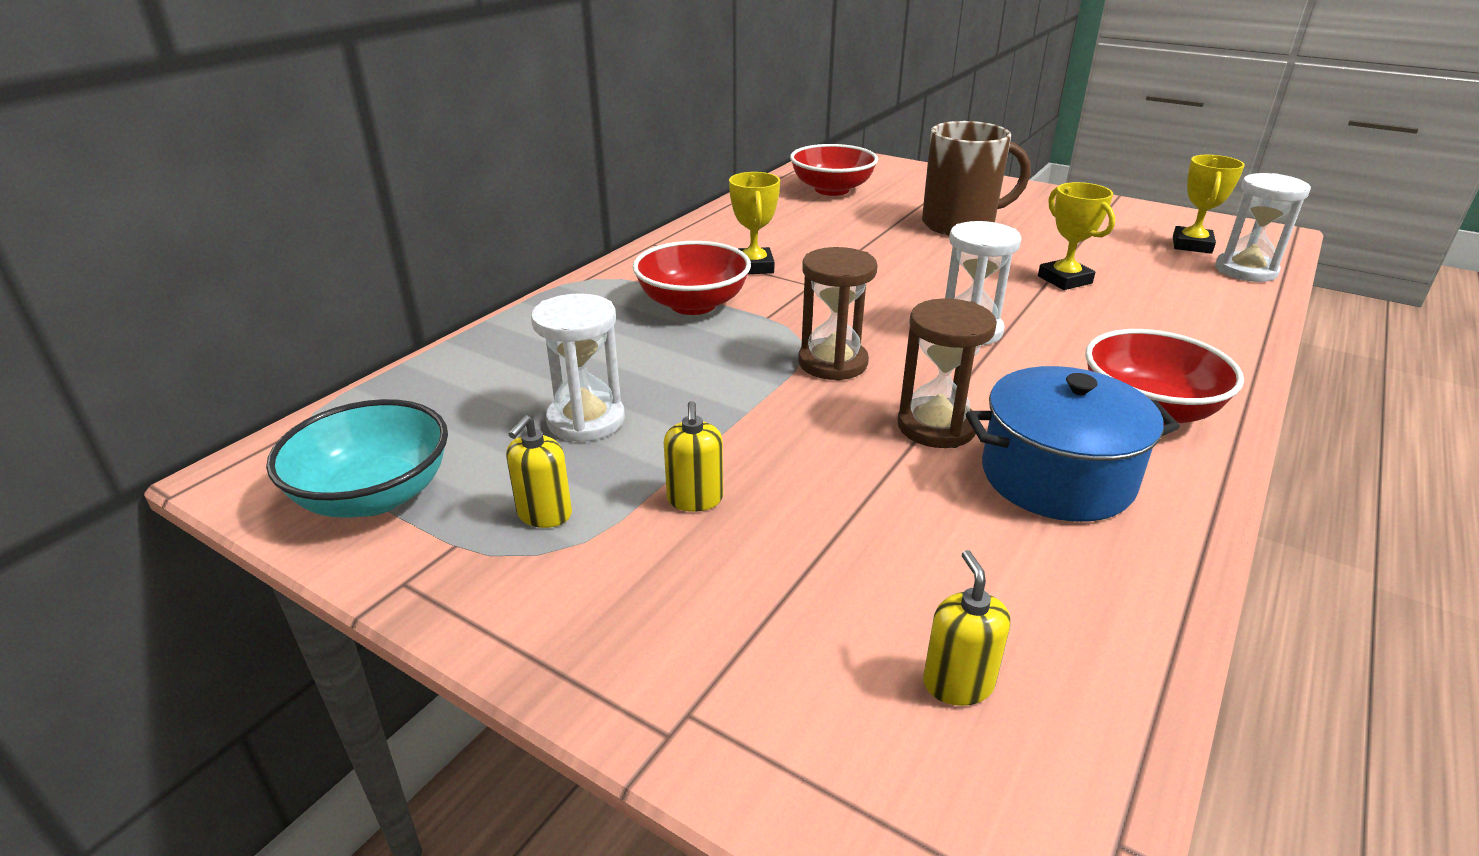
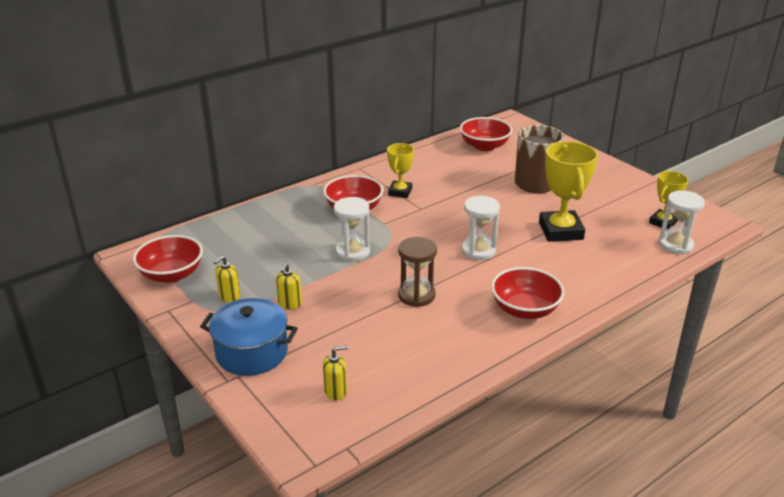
camera: 20 degrees right, 0 degrees up
(374, 495) = (172, 274): turquoise bowl -> red bowl
(586, 420) = (268, 260): white hourglass -> white hourglass (352, 252)
(832, 363) = (396, 254): brown hourglass -> none
(958, 683) = (336, 391): yellow soap dispenser -> yellow soap dispenser turned 60 degrees clockwise
(1056, 477) = (448, 329): blue pot -> blue pot (252, 352)
(1064, 280) = (560, 231): yellow trophy -> yellow trophy, size x1.69

